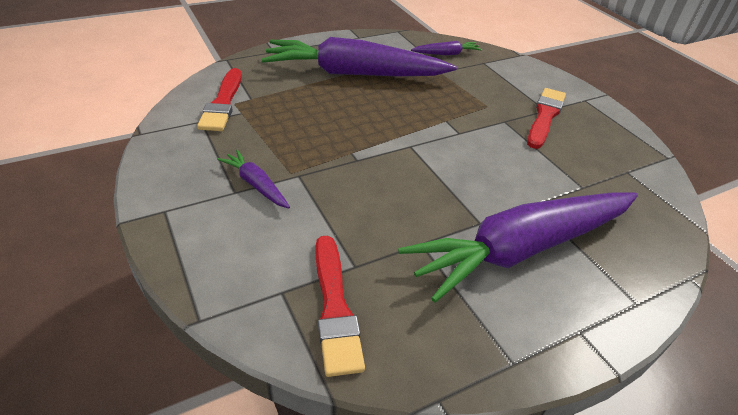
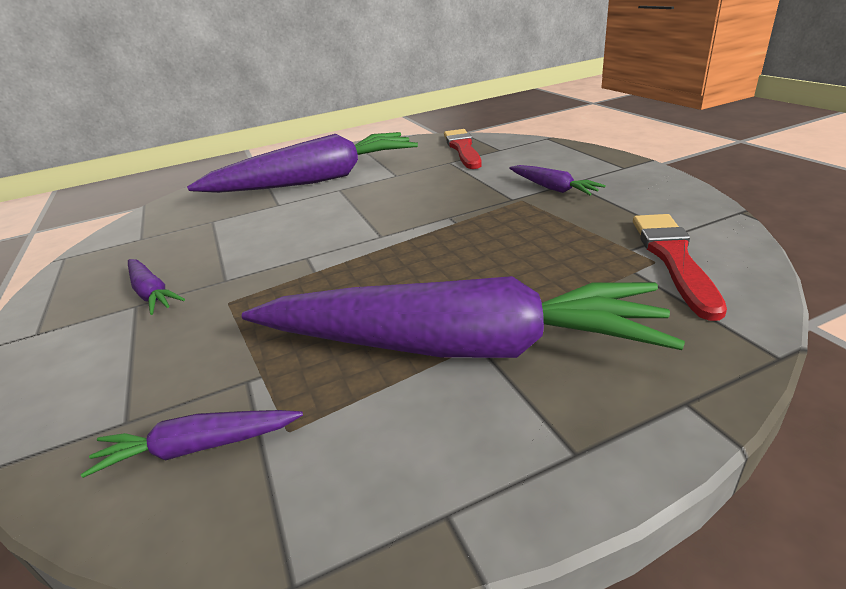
camera: 170 degrees left, 10 degrees down
(545, 116) = (152, 293): red brush -> purple carrot

